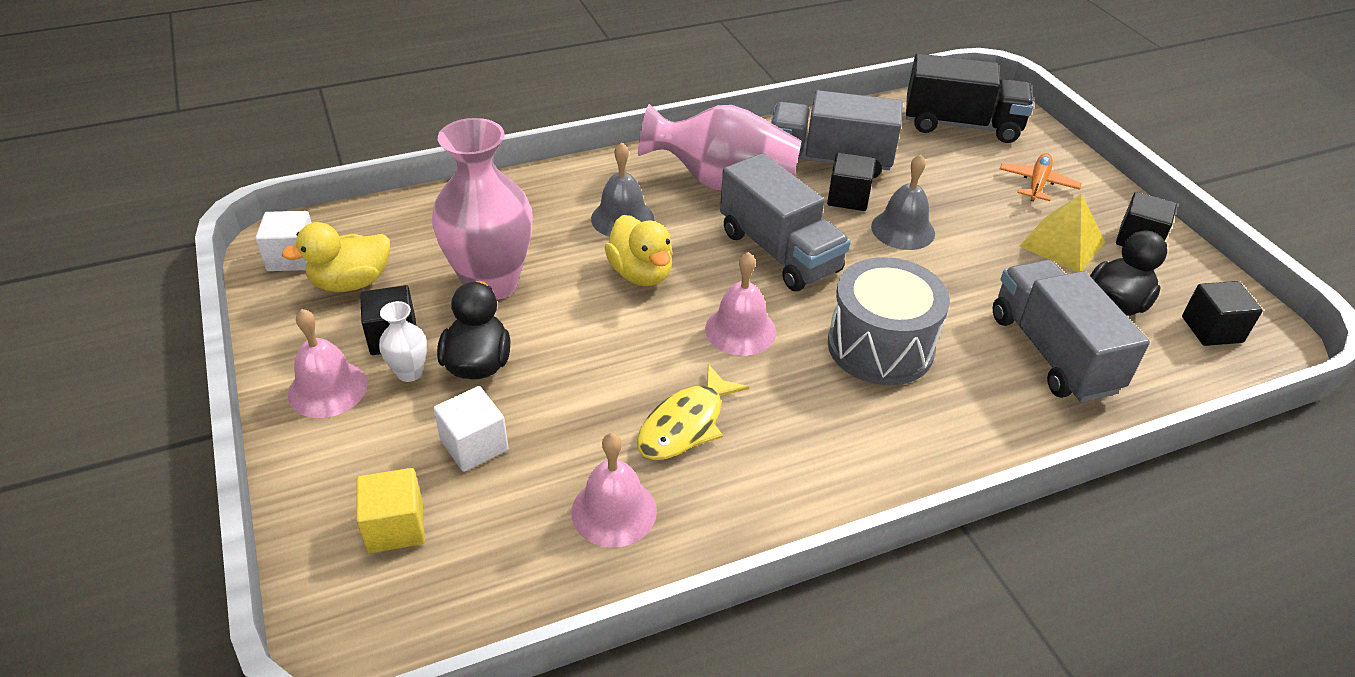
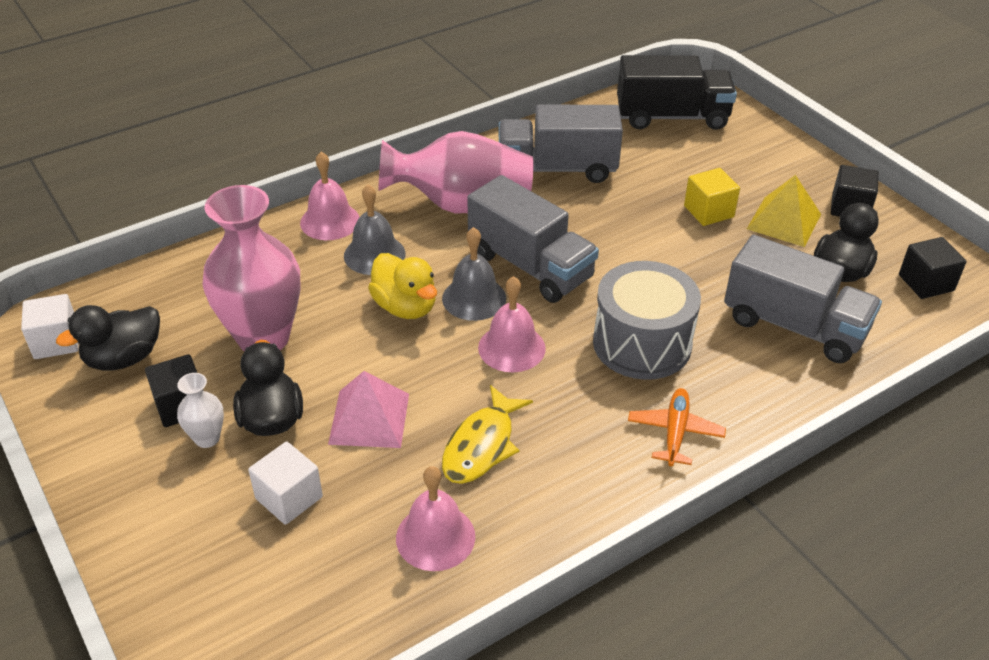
camera: 10 degrees left, 0 degrees up
(327, 389) = (131, 467): pink bell -> pink bell (330, 221)
(351, 283) = (124, 358): yellow duck -> black duck
(395, 527) = (235, 587): yellow cube -> yellow cube (708, 211)
(576, 379) = (369, 418): none -> pink pyramid
(848, 197) = (583, 203): black cube -> none
(903, 230) = (639, 228): grey bell -> grey bell (474, 298)
(1037, 184) = (751, 166): orange plane -> orange plane (675, 432)
(1052, 353) = (794, 326): grey truck -> grey truck turned 150 degrees clockwise

